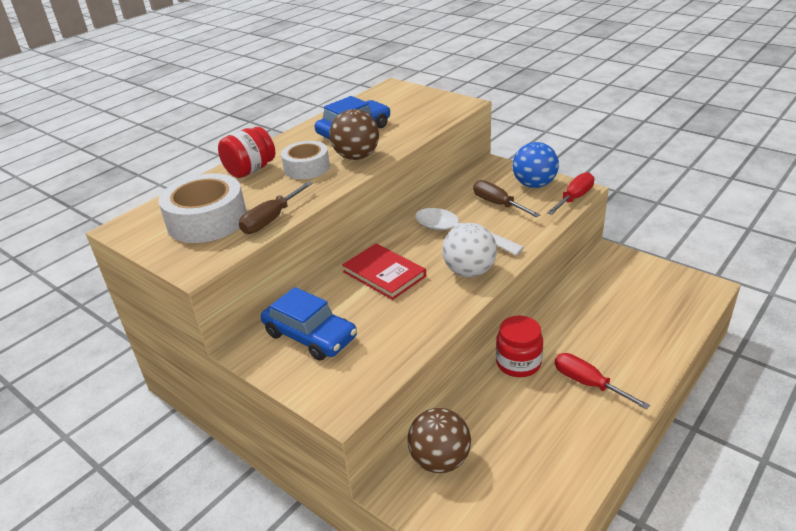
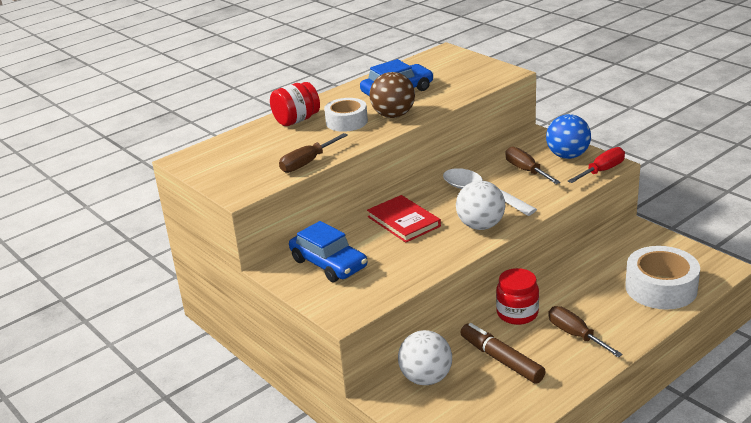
camera: 10 degrees right, 5 degrees down
(207, 220) = (253, 159): white tape -> white tape (661, 288)
(440, 460) = (426, 378): brown ball -> white ball
(517, 425) = (501, 360): none -> brown marker
(588, 383) = (575, 335): red screwdriver -> brown screwdriver

